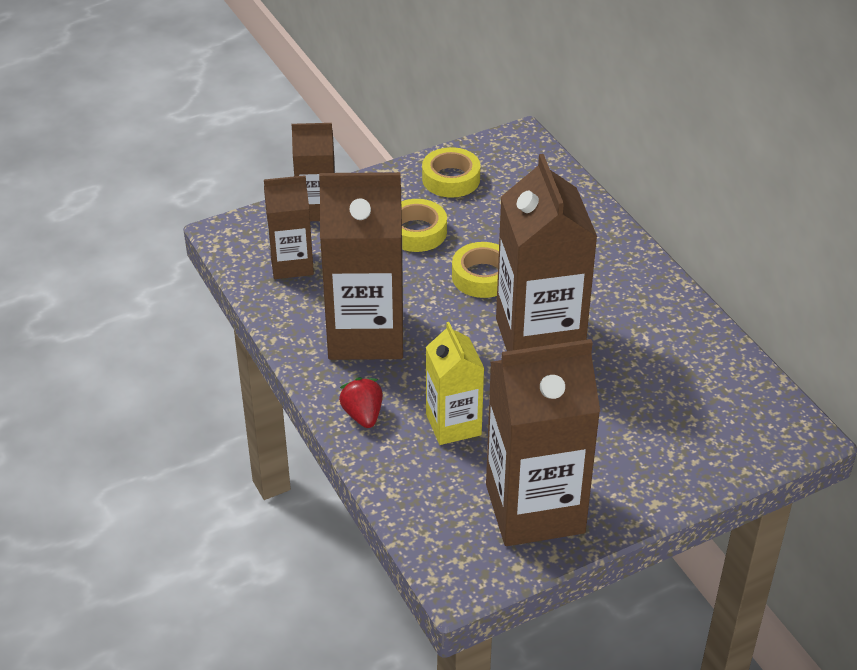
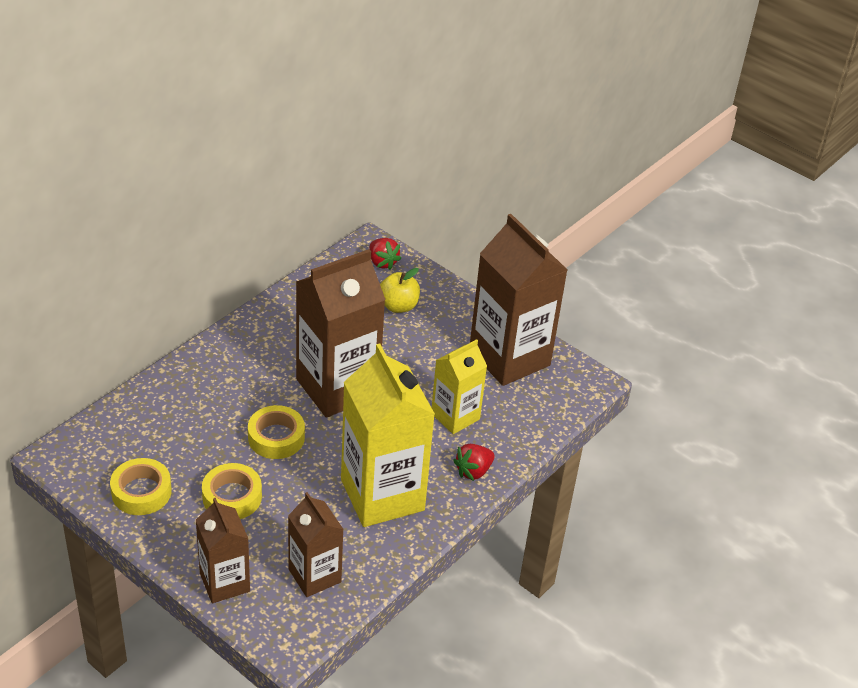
camera: 115 degrees left, 0 degrees up
(366, 334) = (382, 495): brown carton -> yellow carton
(667, 427) = (398, 306): none -> yellow apple
(760, 435) = (382, 262): none -> red strawberry

